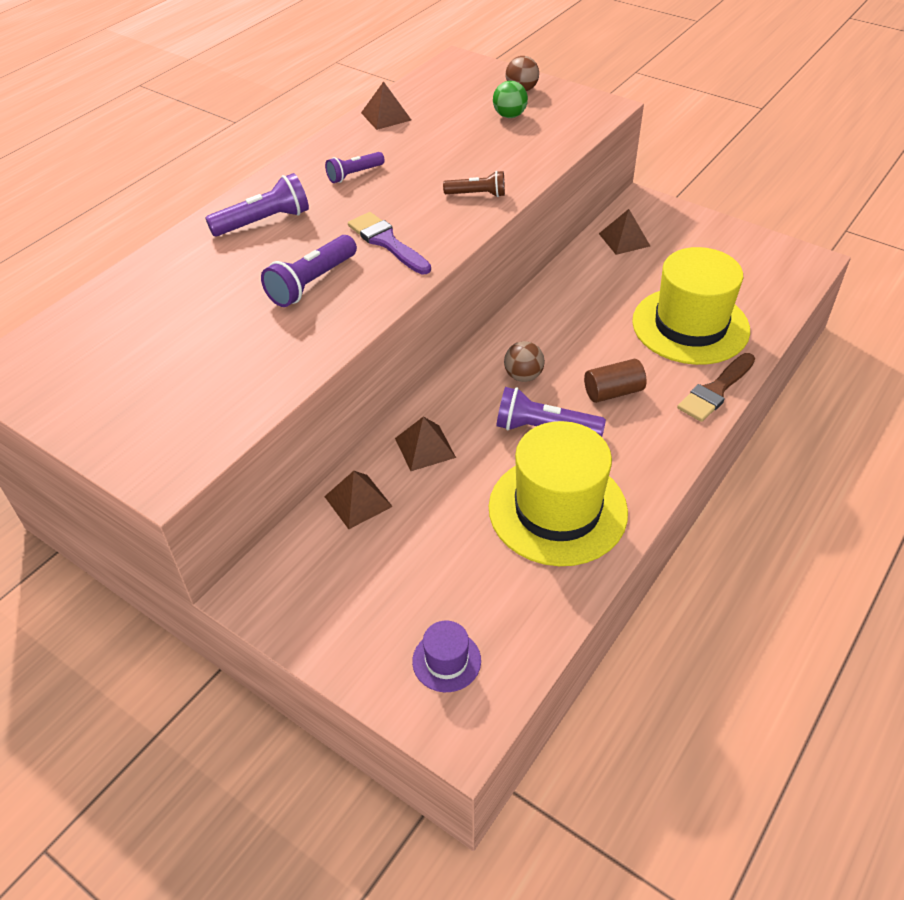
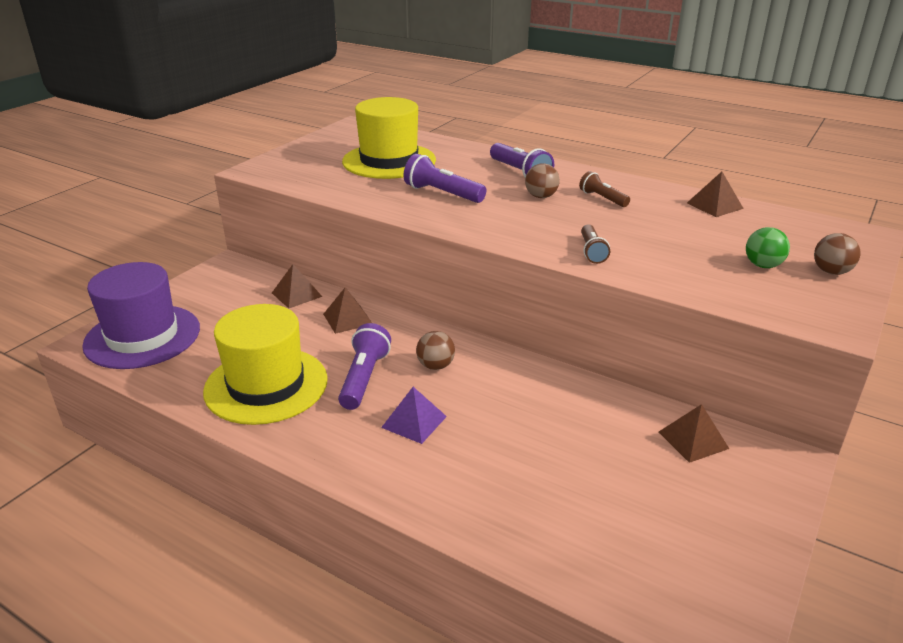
camera: 85 degrees right, 15 degrees down
(339, 212) = (541, 196): none -> brown ball
(354, 174) = (602, 198): purple flashlight -> brown flashlight
(386, 242) = (502, 216): purple brush -> none
(446, 661) = (142, 336): purple hat -> purple hat, size x2.28
(613, 392) = (414, 421): brown cylinder -> purple pyramid
(690, 326) = (533, 488): yellow hat -> yellow hat (389, 161)
(715, 391) = (417, 501): brown brush -> none

